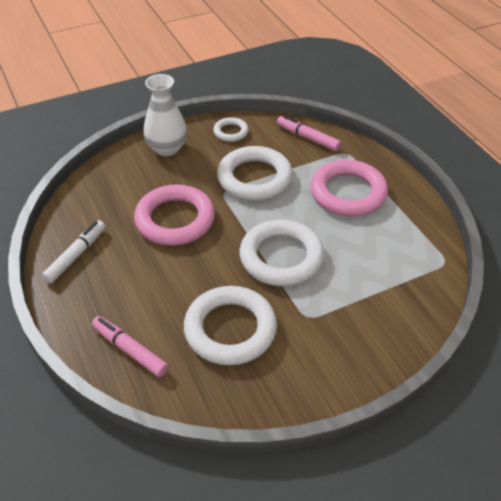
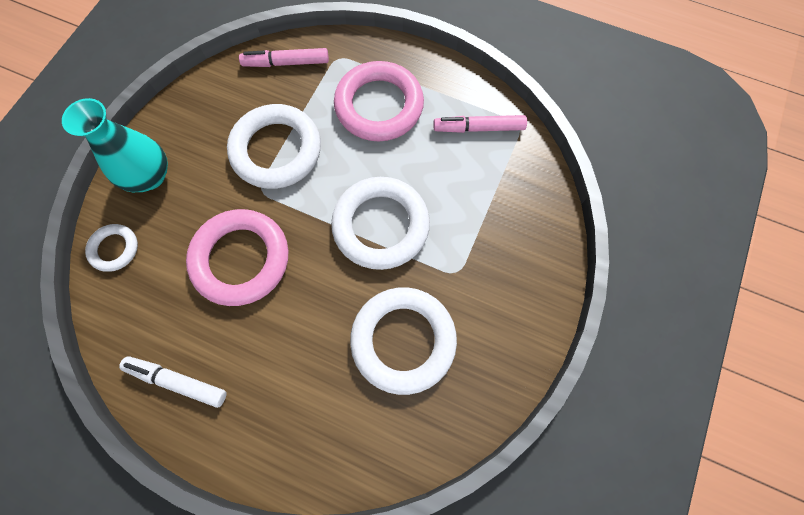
camera: 40 degrees left, 25 degrees up
(76, 255) = (177, 381): white marker -> white marker turned 60 degrees counterclockwise
(130, 350) = (333, 439): pink marker -> pink marker (478, 128)
(167, 148) = (149, 176): white vase -> turquoise vase
(230, 132) = (200, 108): white ring -> white ring (114, 249)

